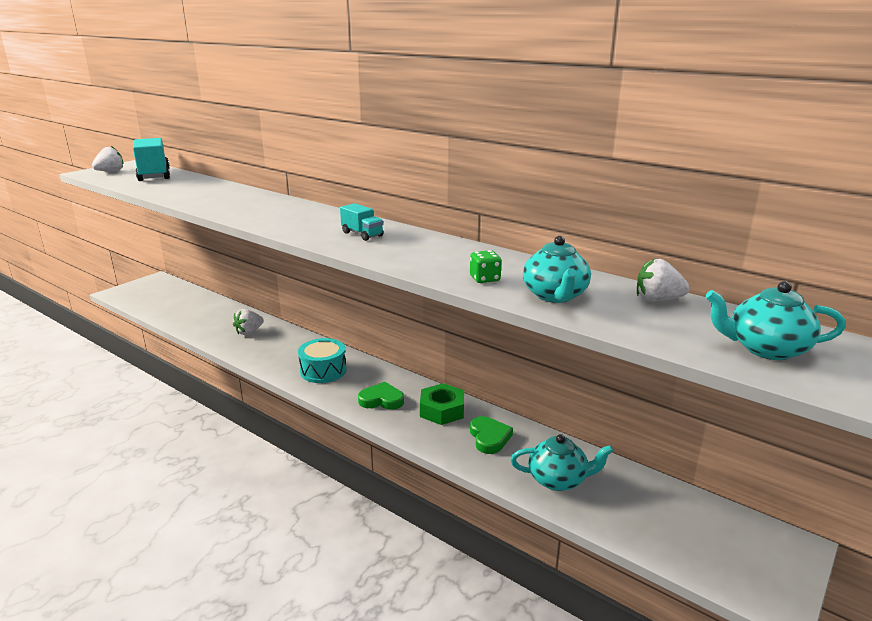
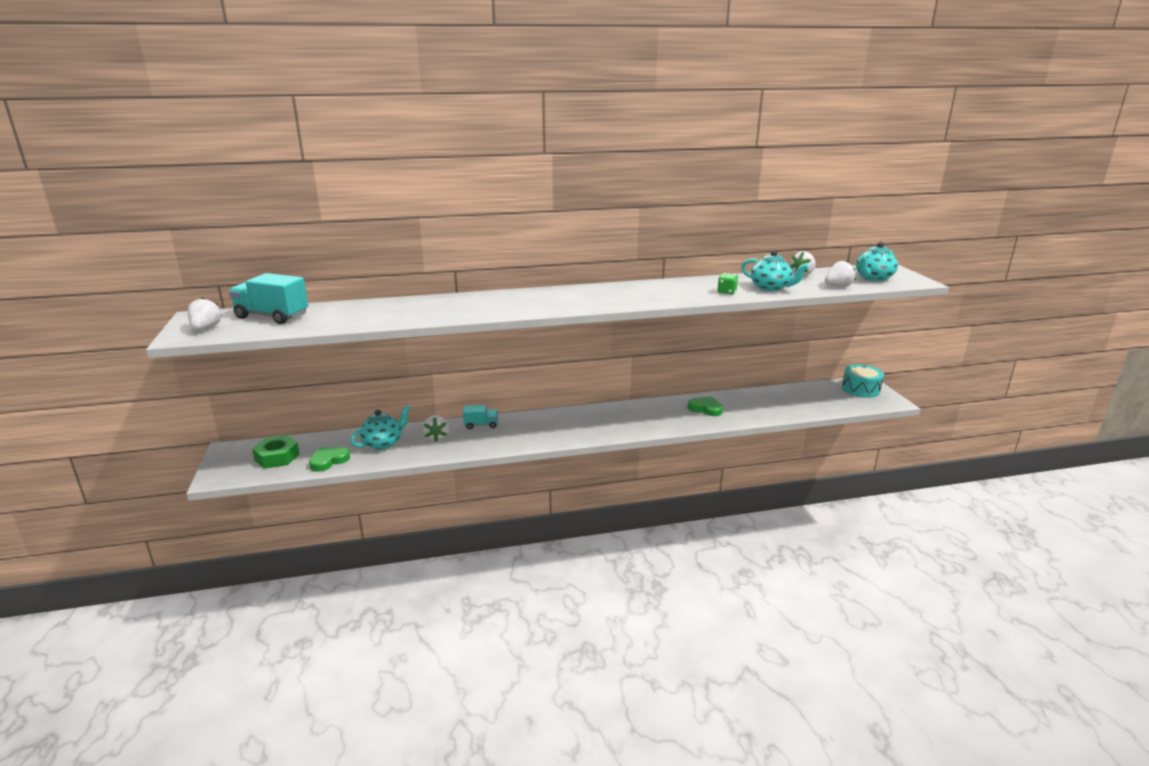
camera: 50 degrees left, 0 degrees up
(323, 370) = (550, 429): turquoise drum -> turquoise drum (860, 389)
(362, 234) = (599, 295): turquoise truck -> turquoise truck (481, 425)
(381, 400) = (620, 423): green heart -> green heart (329, 461)
(442, 410) = (658, 410): green nut -> green nut (277, 457)
(558, 480) = (765, 407): turquoise teapot -> turquoise teapot (383, 443)
(657, 333) = (838, 286): none -> white strawberry

